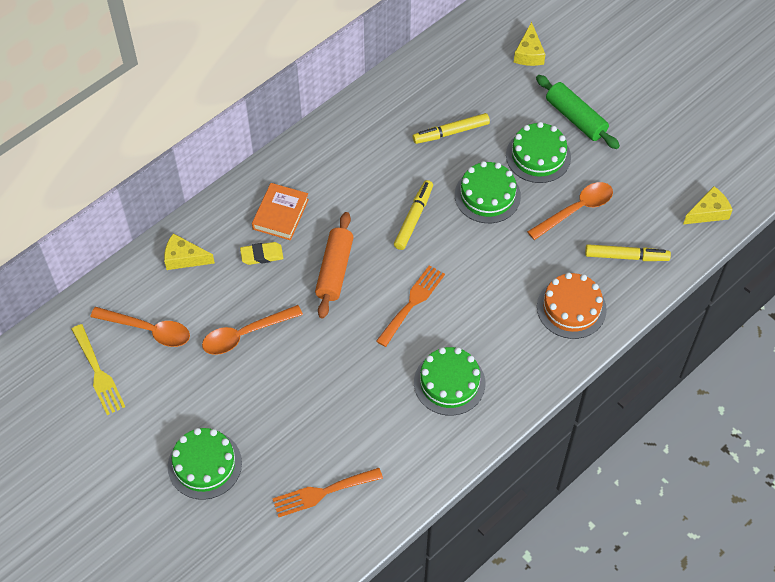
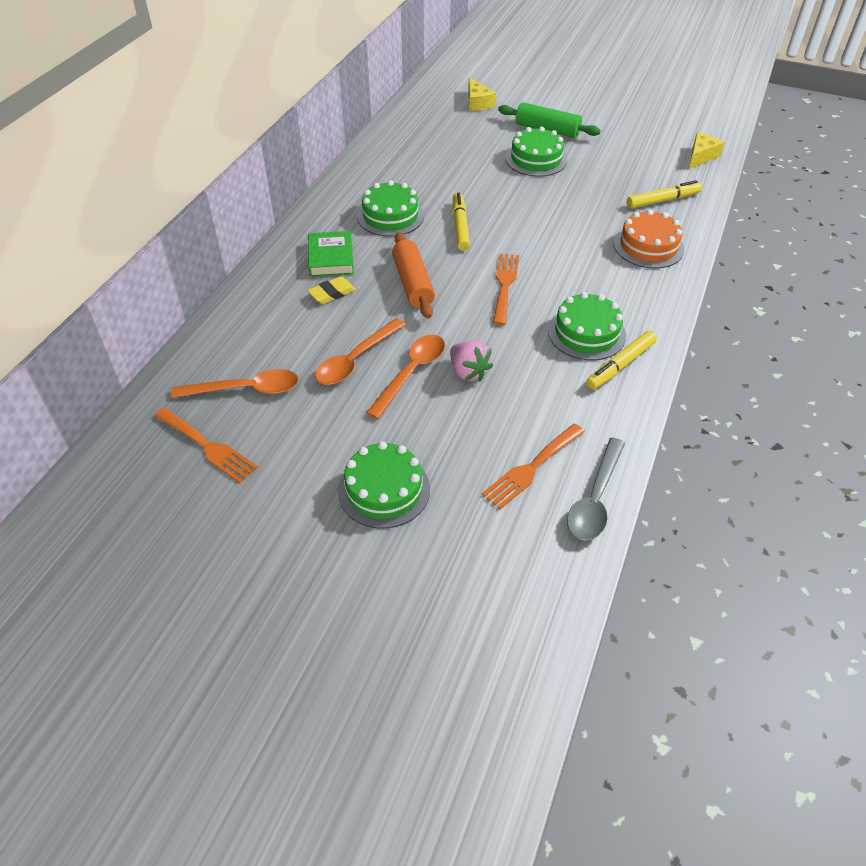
camera: 25 degrees left, 10 degrees down
(98, 373) = (208, 446): yellow fork -> orange fork
(184, 258) = (251, 319): yellow cheese -> none
(280, 214) = (331, 258): orange book -> green book
(327, 383) = (468, 372): none -> pink strawberry
(353, 539) = (595, 499): none -> grey spoon
(451, 132) = (450, 164): yellow marker -> yellow marker (620, 365)
(487, 195) = (514, 194): green cake -> green cake (390, 216)
(576, 210) = (596, 183): orange spoon -> orange spoon (411, 373)

